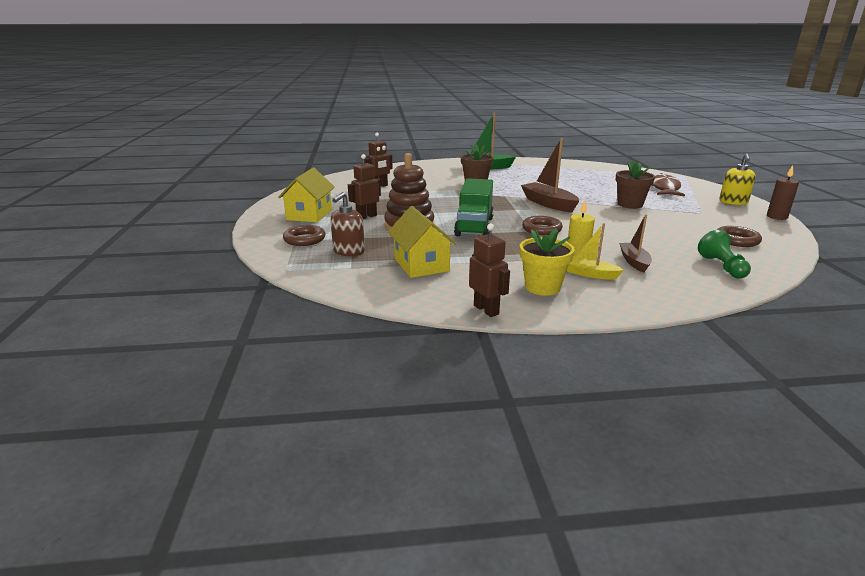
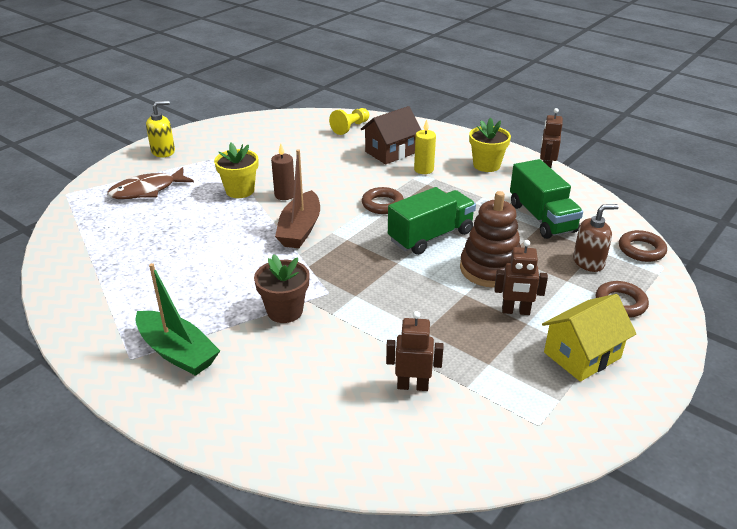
camera: 135 degrees left, 10 degrees up
(421, 265) = (542, 218): yellow house -> green truck
(589, 274) = (438, 159): yellow boat -> none
(630, 204) = (240, 191): brown flower pot -> yellow flower pot
(634, 262) = (390, 152): brown boat -> brown house
(722, 267) = (350, 127): green pawn -> yellow pawn
(736, 240) = (284, 132): brown ring -> brown ring (641, 250)
(777, 217) = (192, 130): brown candle -> brown candle (285, 195)

